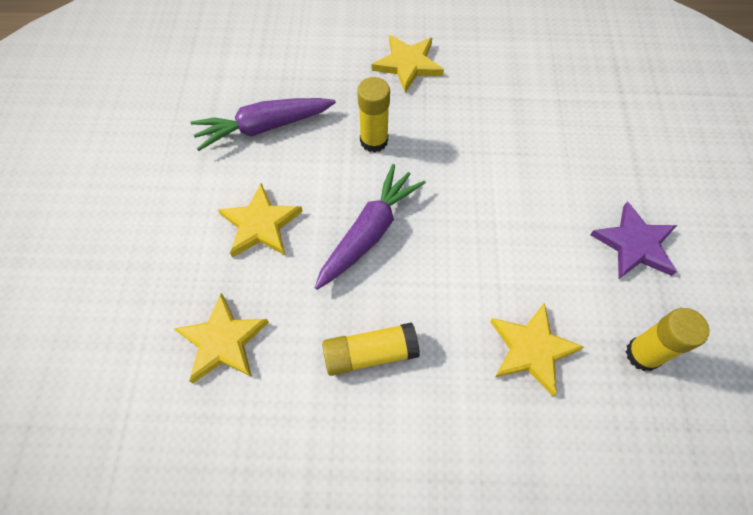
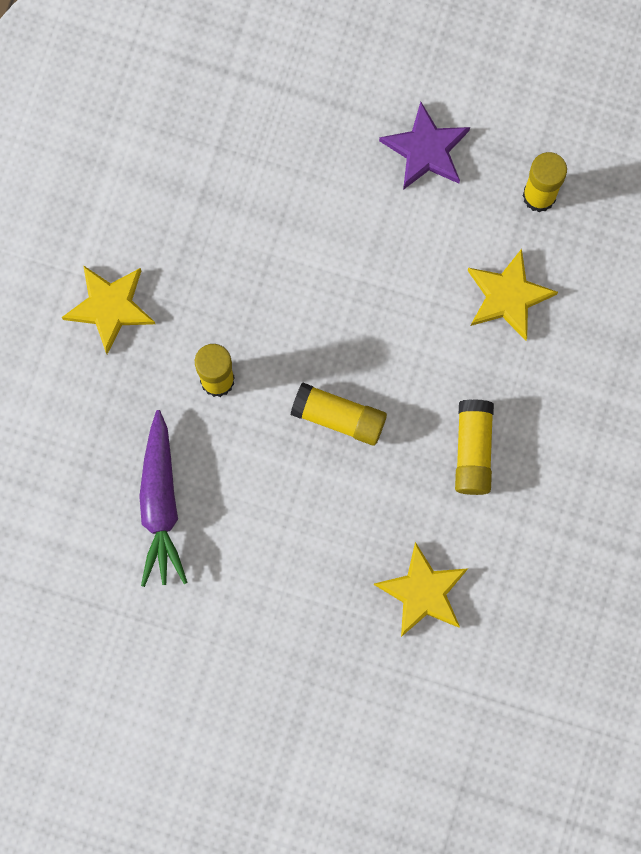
camera: 75 degrees left, 15 degrees up
(260, 224) = (296, 532): yellow star -> none
(369, 233) = (338, 417): purple carrot -> yellow glue stick

